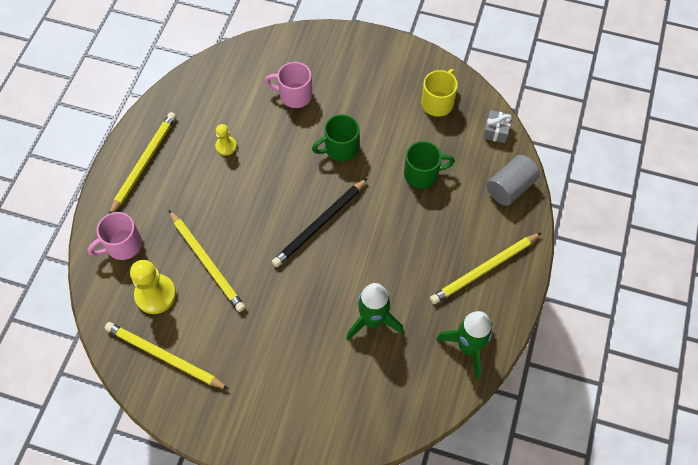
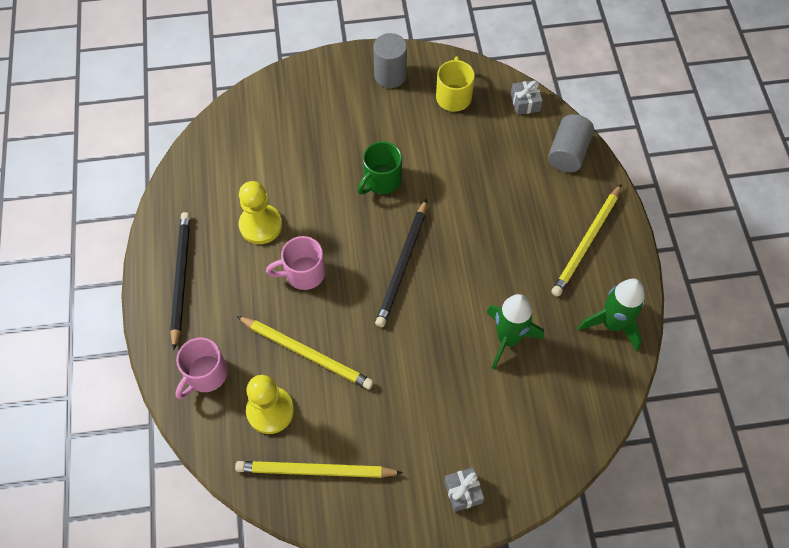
camera: 25 degrees left, 0 degrees up
(144, 163) = (181, 278): yellow pencil -> black pencil
(226, 146) = (260, 225): yellow pawn -> yellow pawn, size x1.77
(268, 427) = (463, 492): none -> grey gift
(294, 95) = (304, 144): pink mug -> pink mug (303, 273)
(394, 65) = (390, 75): none -> grey cylinder
(422, 174) = (477, 173): green mug -> none

